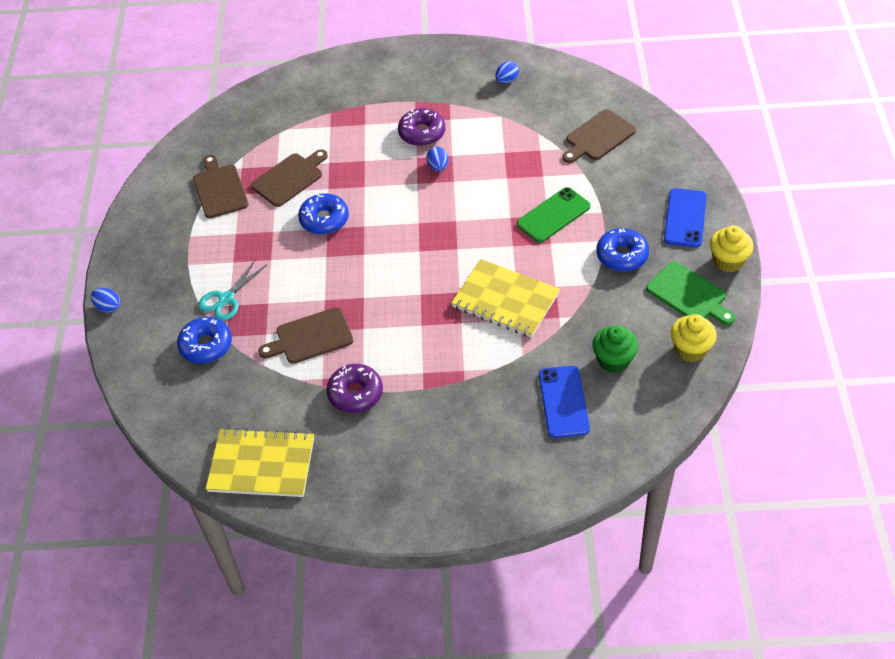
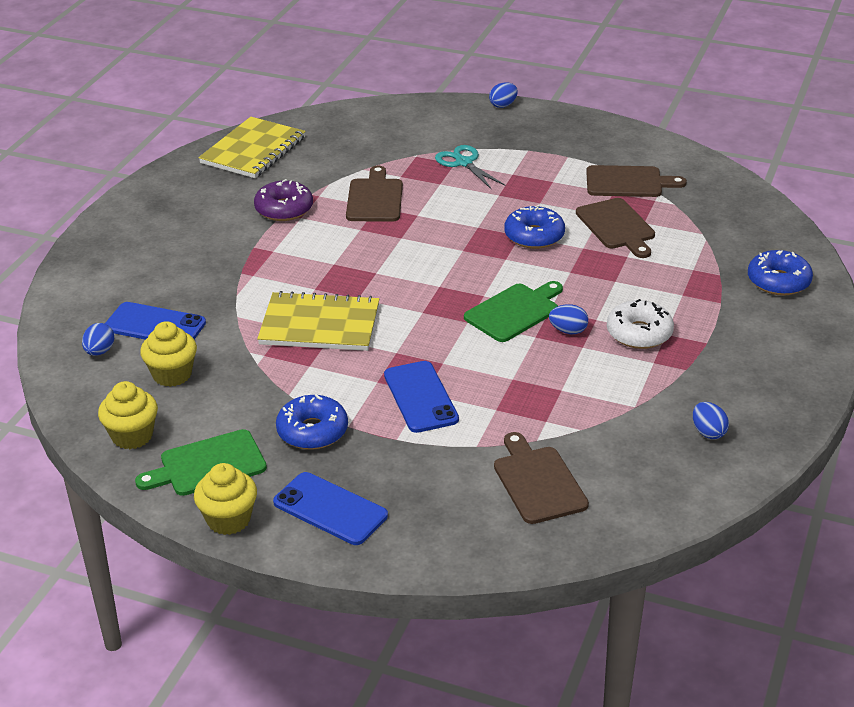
camera: 110 degrees right, 15 degrees down
(206, 345) = (413, 144): blue donut -> blue donut (778, 281)
(422, 133) = (639, 333): purple donut -> white donut
(430, 200) = (514, 311): none -> green cutting board
(505, 300) = (319, 325): yellow notebook -> yellow notebook turned 45 degrees clockwise
(553, 215) = (420, 397): green phone -> blue phone
(613, 360) = (172, 374): green cupcake -> yellow cupcake
(615, 421) = (99, 351): none -> blue egg

